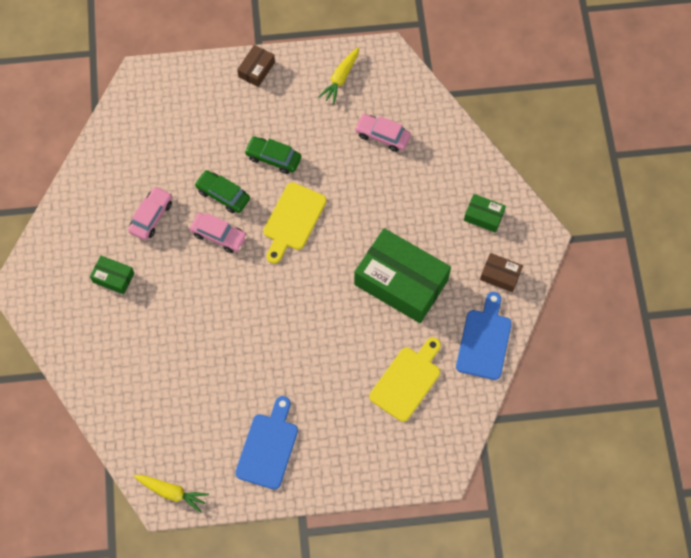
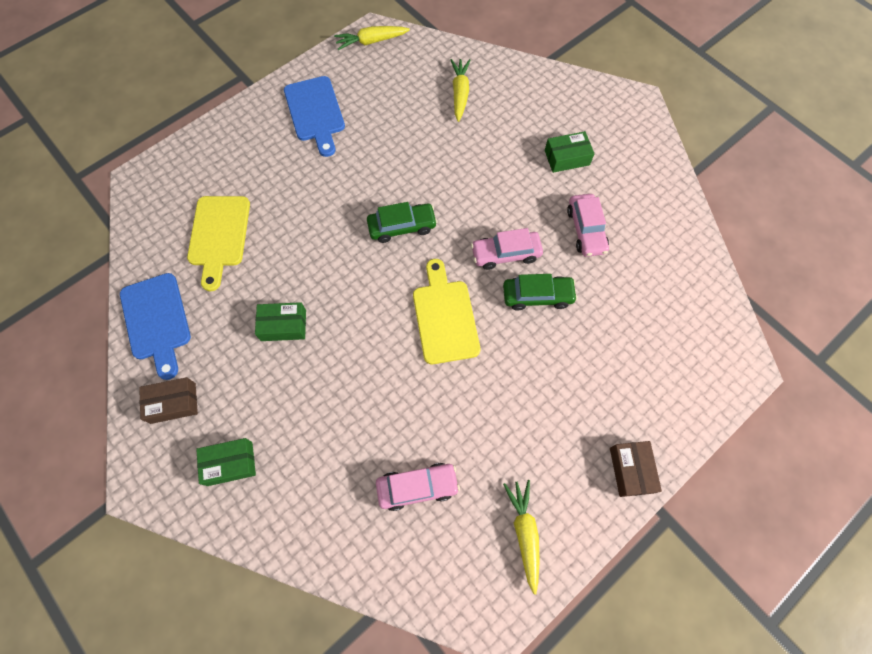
camera: 145 degrees right, 0 degrees up
(142, 387) = (460, 93): none -> yellow carrot
(273, 158) = (520, 371): green car -> green car (402, 227)
(401, 282) = (283, 325): green box -> green box, size x0.45

